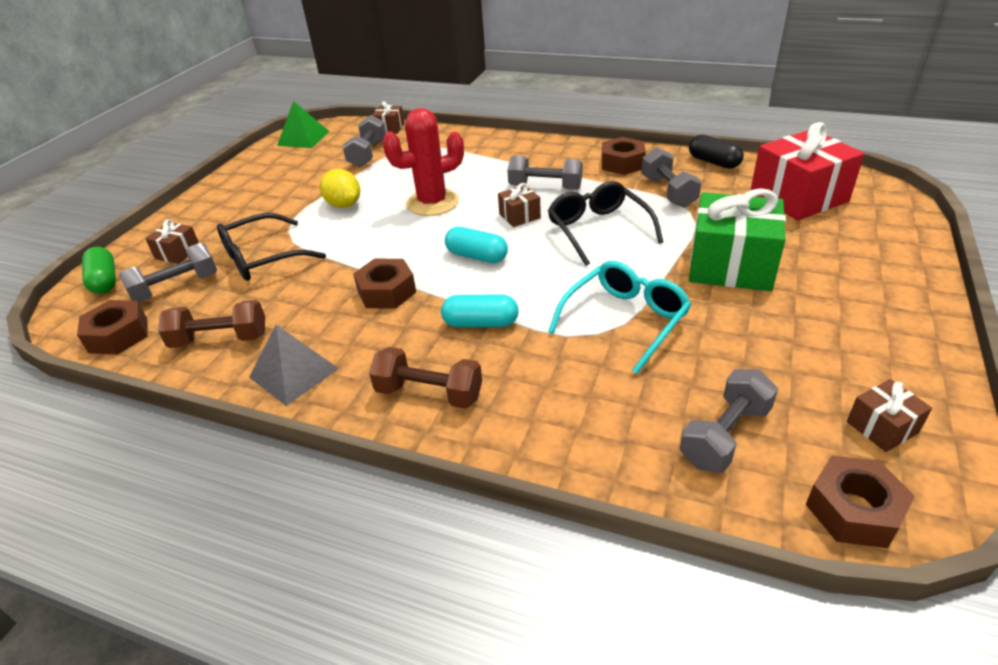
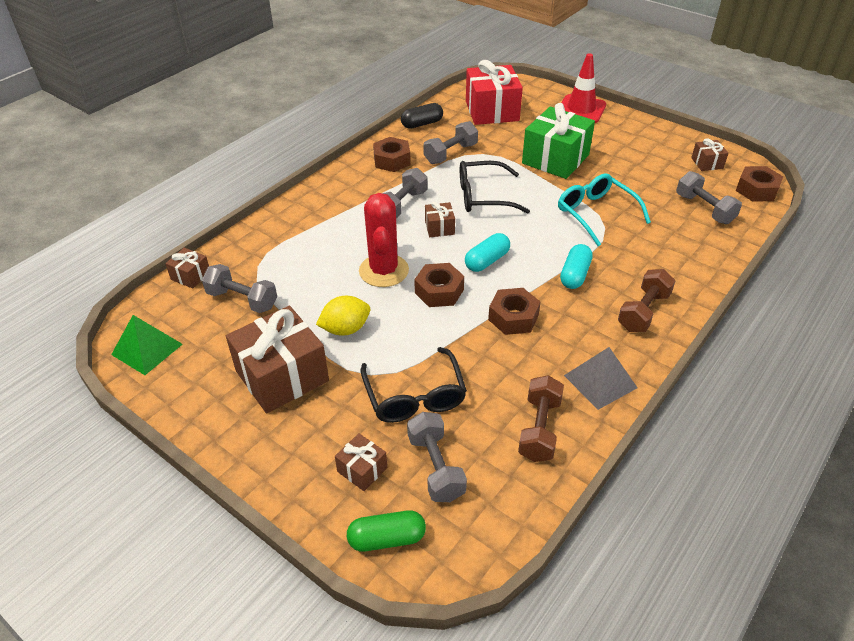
camera: 75 degrees left, 5 degrees up
(118, 335) = (502, 512): brown nut -> brown nut (439, 291)
(281, 193) = (282, 376): none -> brown gift
(668, 192) = (450, 154): grey dumbbell -> grey dumbbell turned 45 degrees counterclockwise
(896, 264) = (581, 109): none -> red traffic cone

